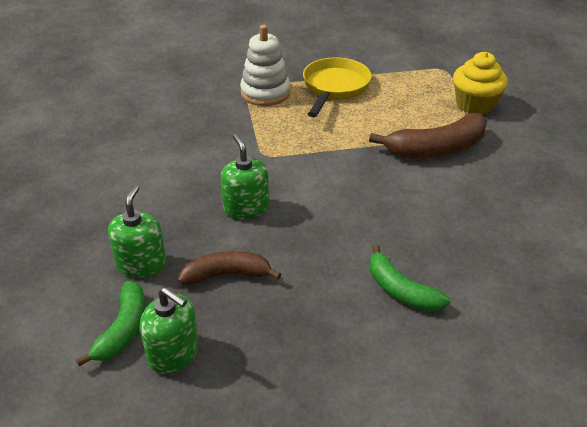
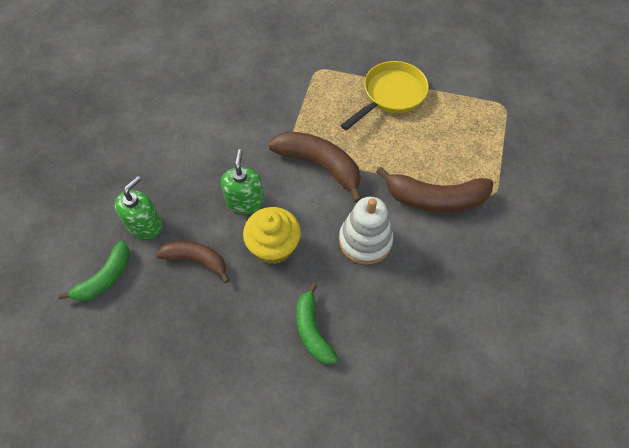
camera: 25 degrees right, 20 degrees up
(174, 353) = (127, 313): green soap dispenser -> none
(265, 93) = (329, 81): white stacking toy -> white stacking toy (365, 240)
(305, 157) = (320, 165): none -> brown banana
(475, 105) = (504, 160): yellow cupcake -> yellow cupcake (274, 246)

